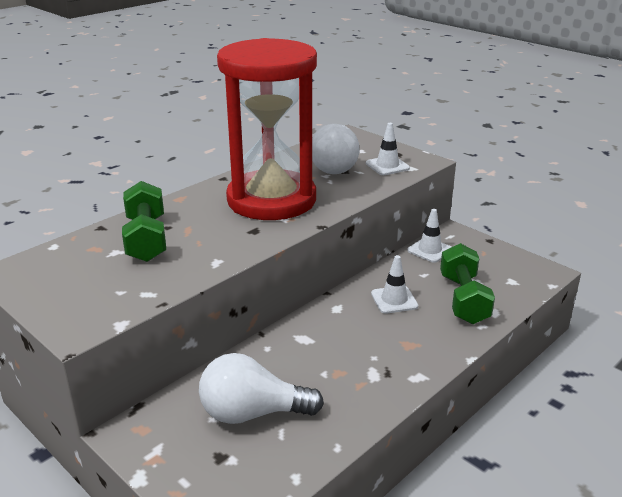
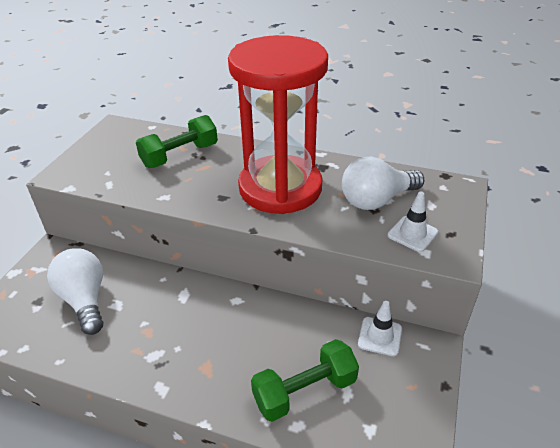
camera: 65 degrees right, 10 degrees up
(394, 300) = (270, 335): white traffic cone -> none

